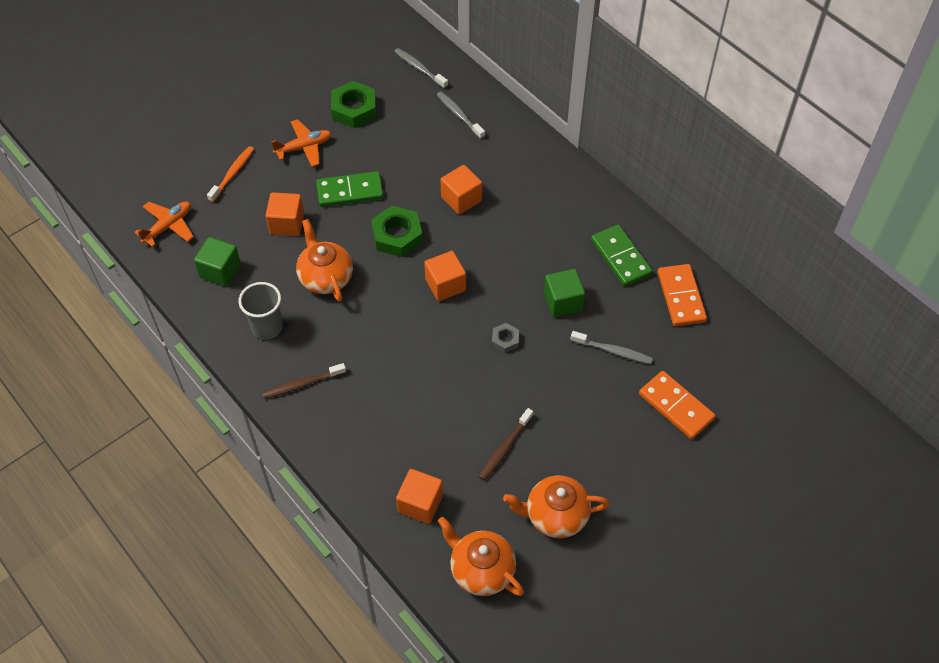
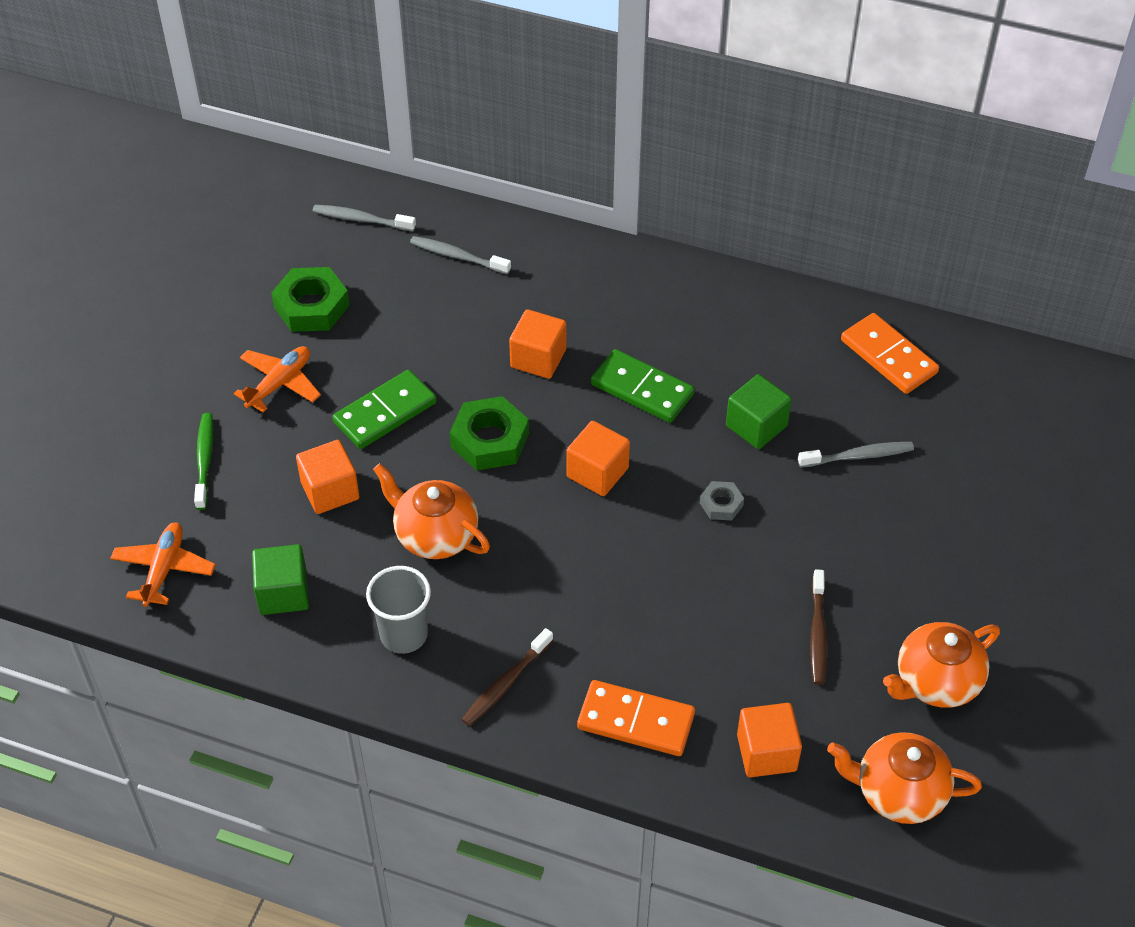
camera: 30 degrees left, 5 degrees down
(232, 174) = (204, 460): orange toothbrush -> green toothbrush
(620, 257) = (785, 342): green domino -> green domino (642, 389)
(676, 406) = (976, 485): orange domino -> orange domino (636, 721)

